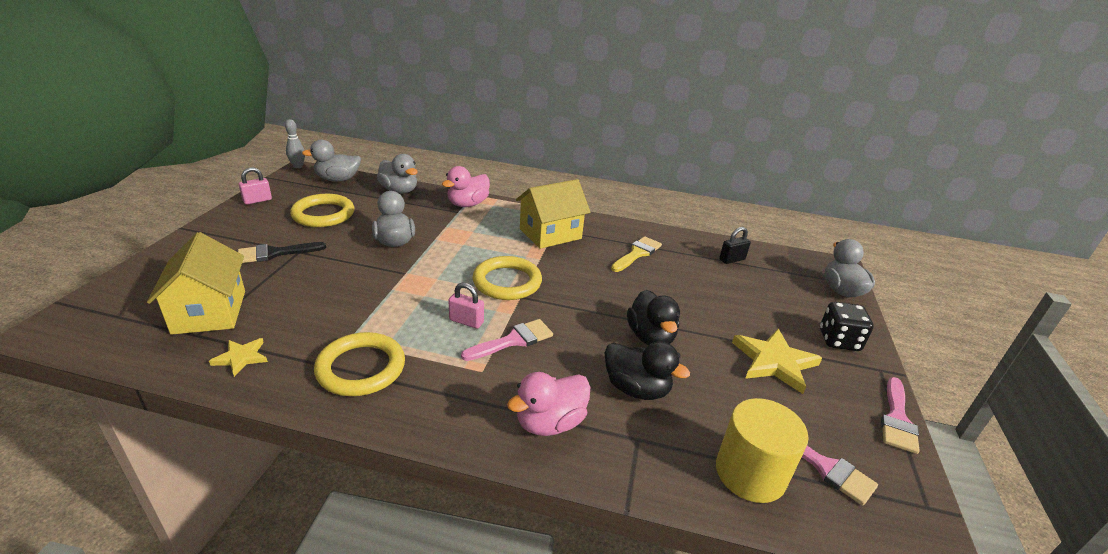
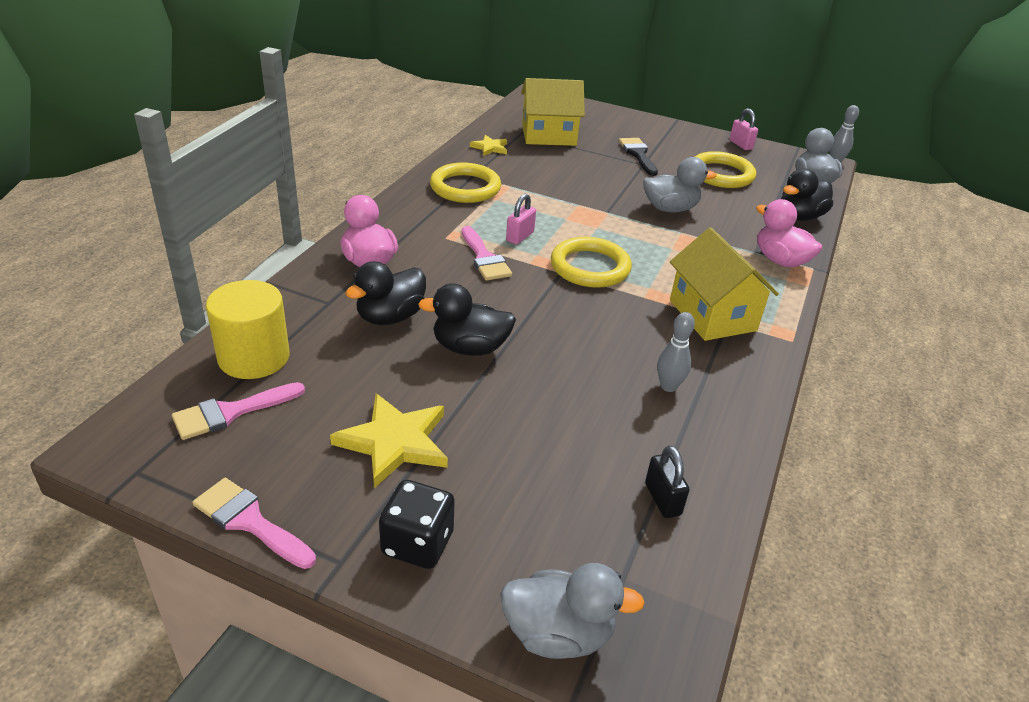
camera: 100 degrees right, 5 degrees up
(399, 190) = (799, 217): grey duck -> black duck
(637, 253) = (668, 386): yellow brush -> grey bowling pin

